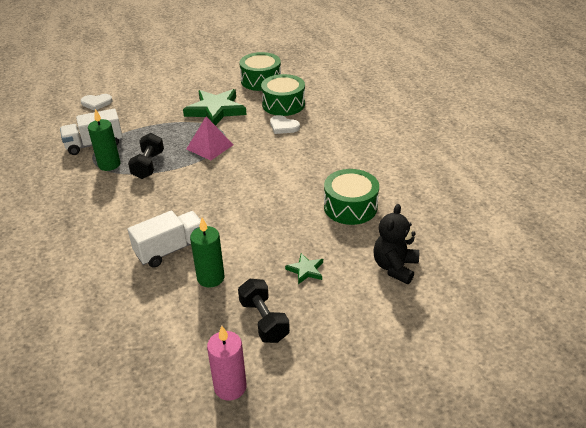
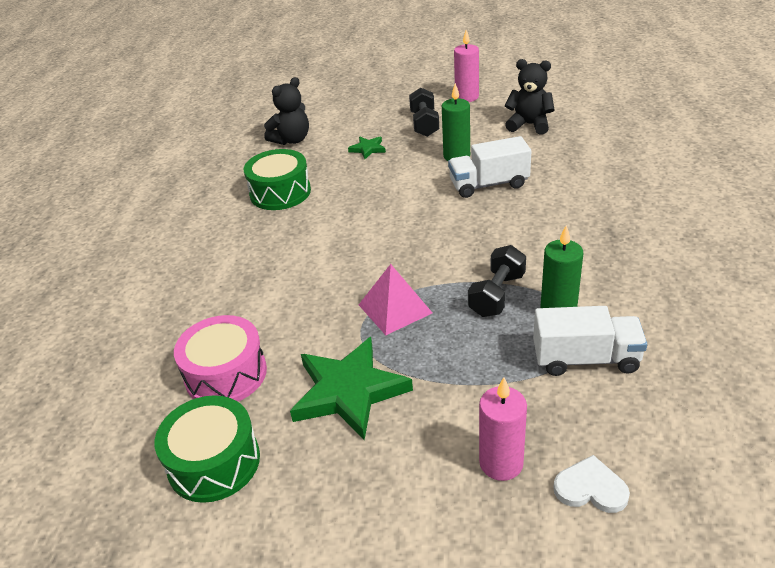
camera: 155 degrees left, 0 degrees up
(135, 102) = (501, 463): none -> pink candle
(140, 343) = (529, 125): none -> black teddy bear
(283, 104) = (226, 374): green drum -> pink drum
(283, 126) = (263, 322): white heart -> none

